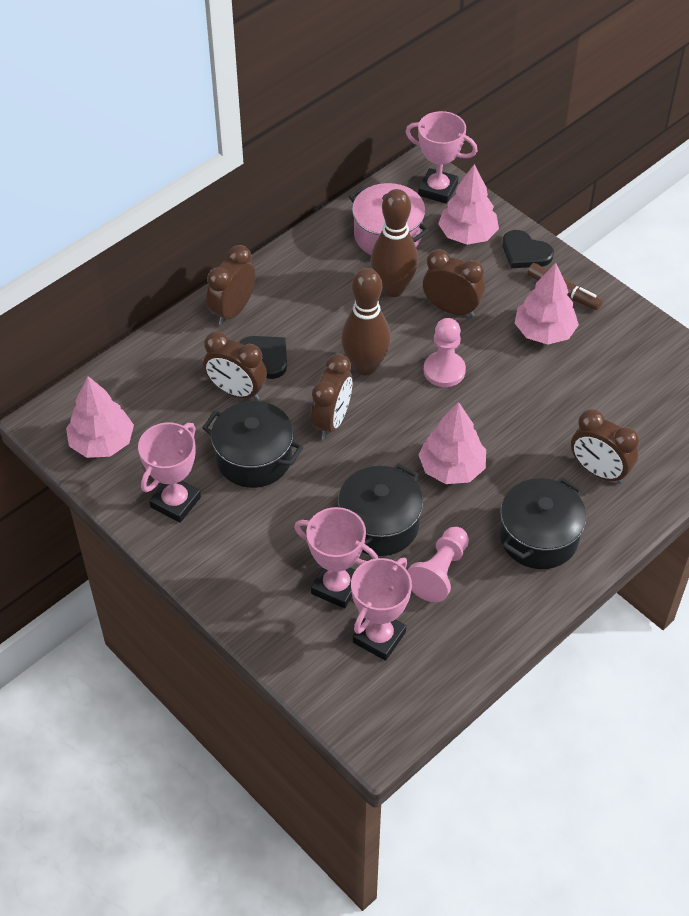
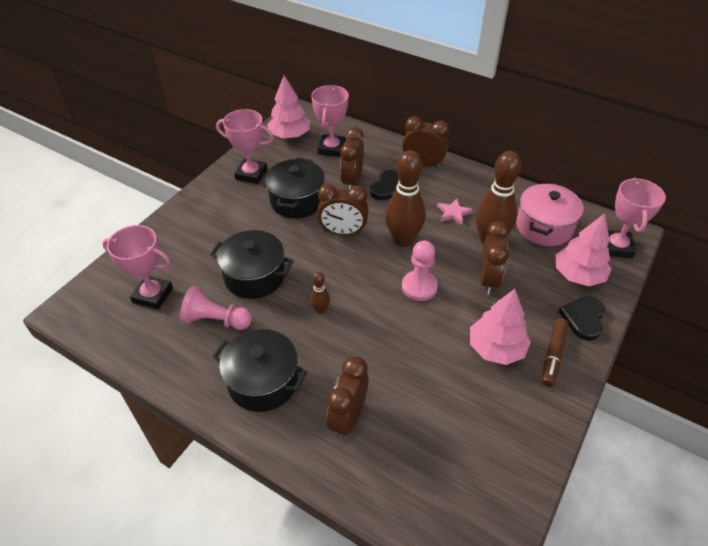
camera: 75 degrees right, 5 degrees down
(336, 307) = (453, 213): none -> pink star
(336, 587) = (195, 263): pink trophy -> pink trophy (331, 149)
(452, 468) = (320, 309): pink tree -> brown bowling pin

